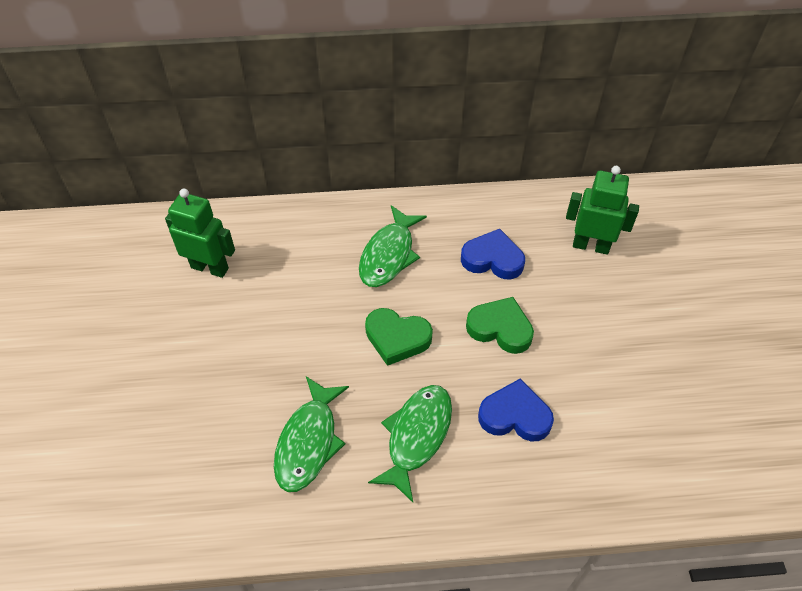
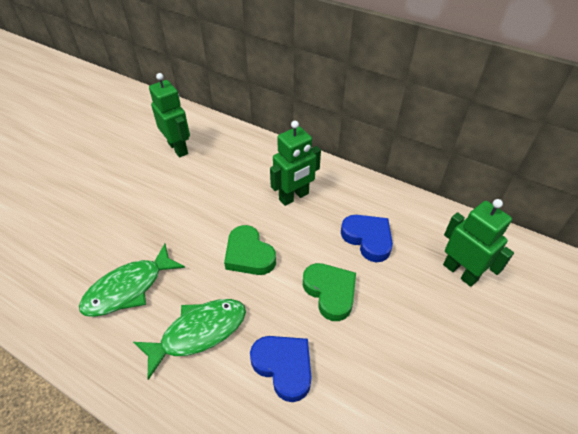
camera: 35 degrees right, 5 degrees down
(389, 255) = (294, 197): green fish -> green robot

